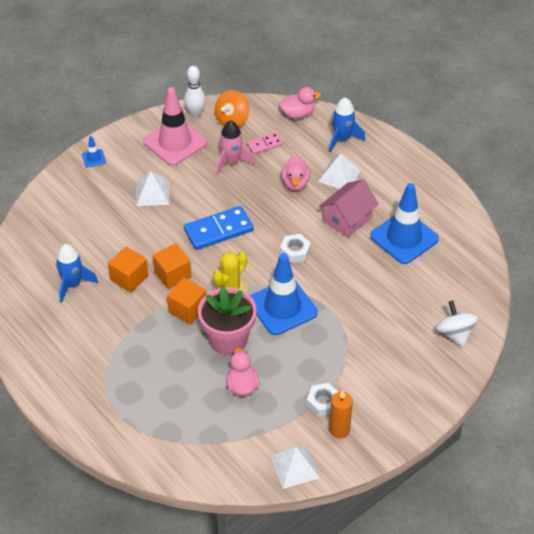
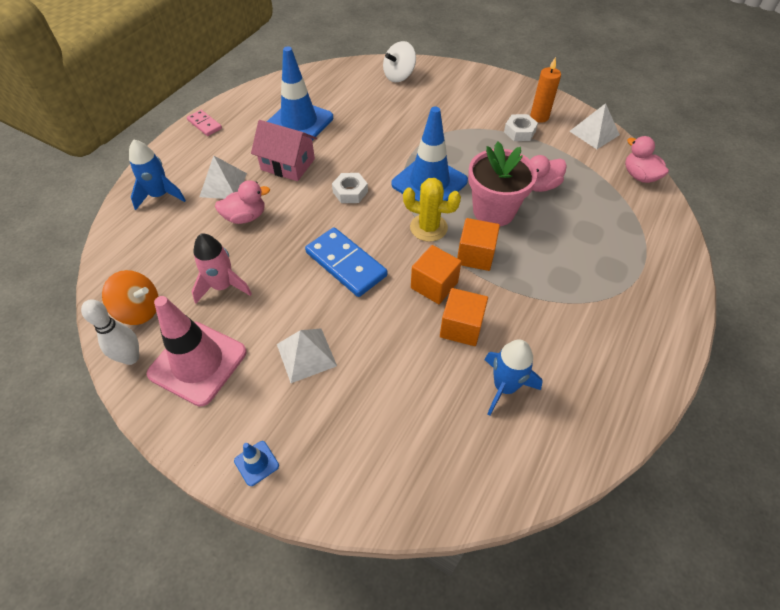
camera: 110 degrees left, 5 degrees up
(265, 144) = (183, 262): pink domino -> pink domino (204, 124)
(297, 114) = (120, 245): pink duck -> pink duck (639, 176)

